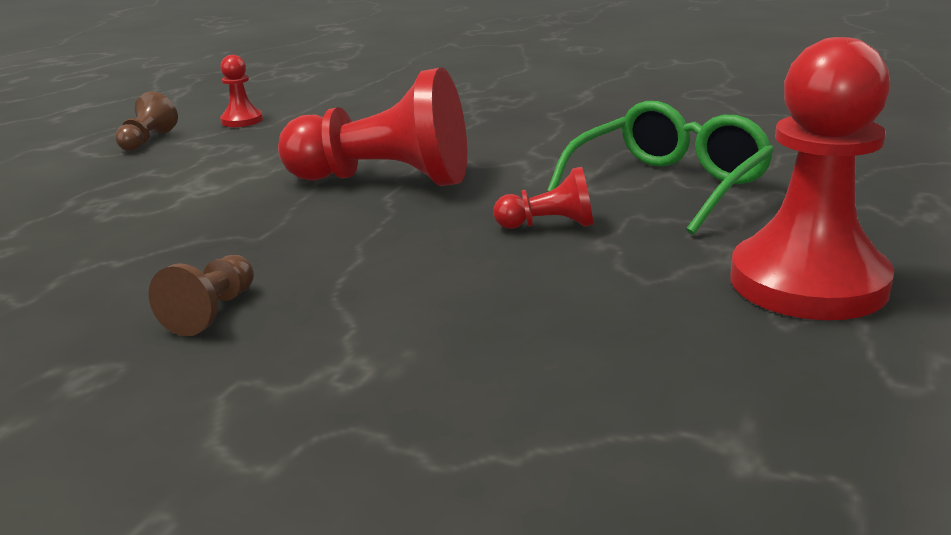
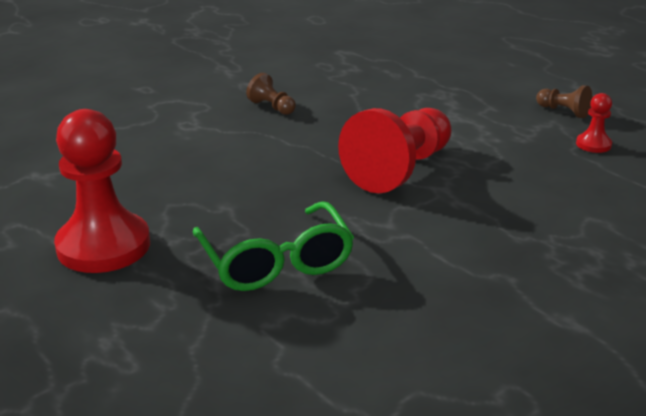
camera: 115 degrees right, 5 degrees up
(549, 225) = (265, 200): red pawn -> none

